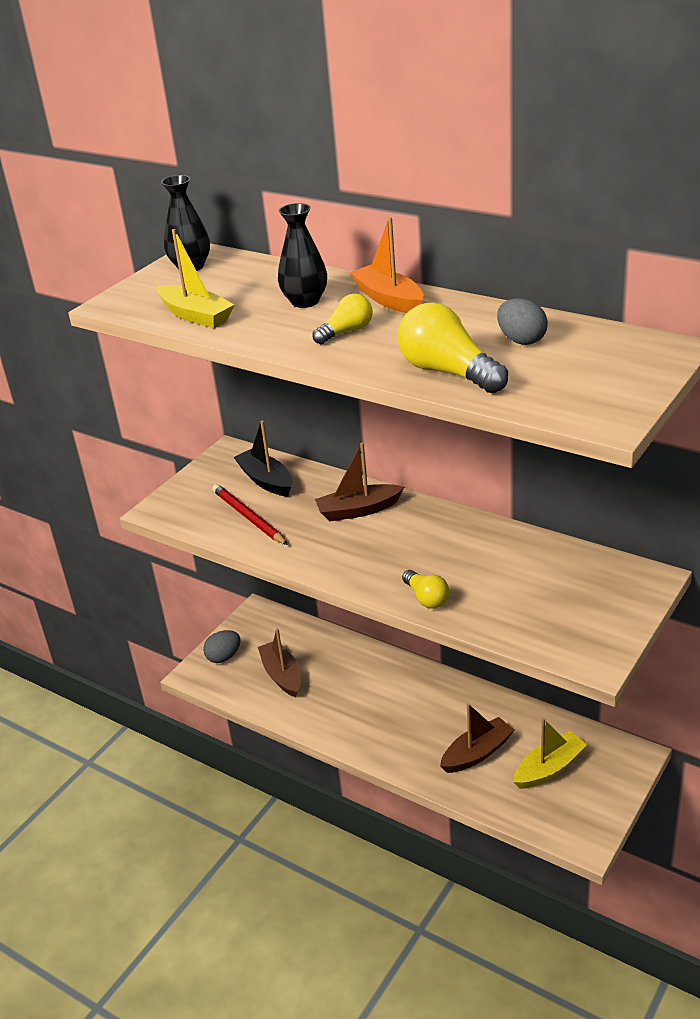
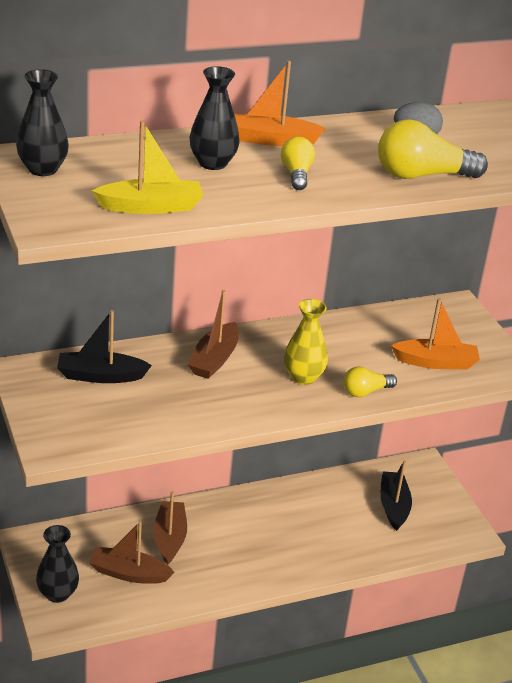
camera: 60 degrees left, 0 degrees up
(224, 657) = (57, 593): grey egg -> black vase
(248, 517) = (141, 411): red pencil -> none
(398, 559) = (303, 377): none -> yellow vase
(426, 598) = (365, 391): yellow light bulb -> yellow light bulb turned 150 degrees clockwise
(477, 753) = (341, 528): brown boat -> brown boat (169, 538)
(532, 612) = (435, 362): none -> orange boat
(549, 768) = (393, 506): yellow boat -> black boat

